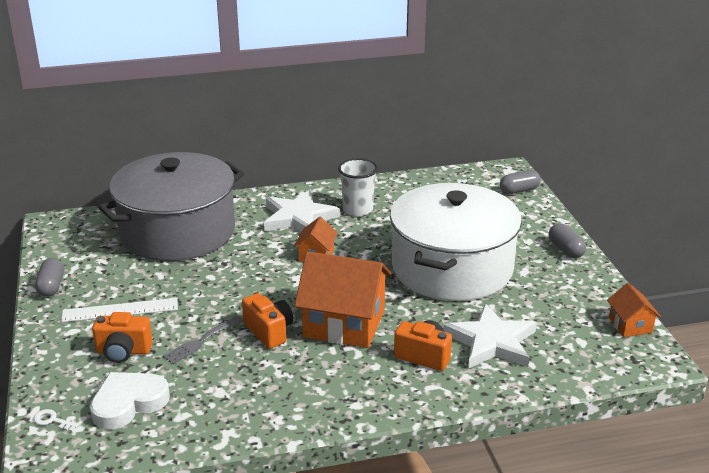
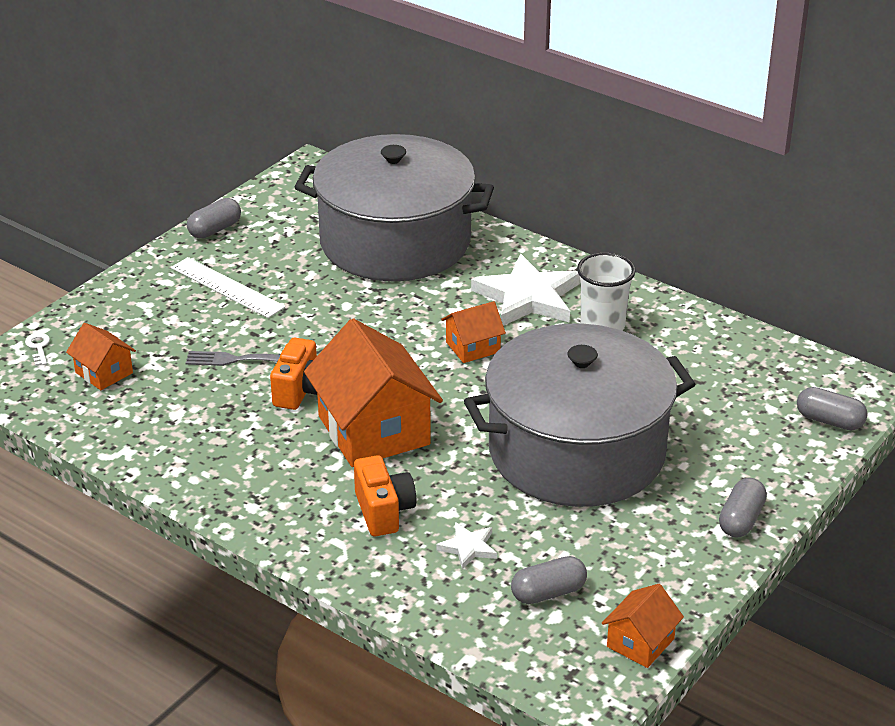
camera: 50 degrees right, 5 degrees up
(123, 352) = (170, 326): orange camera -> none
(128, 403) = (104, 373): white heart -> orange house
(452, 268) = (576, 451): white pot -> grey pot
(491, 342) = (468, 547): white star -> white star, size x0.47
(559, 334) = (548, 593): none -> grey capsule

